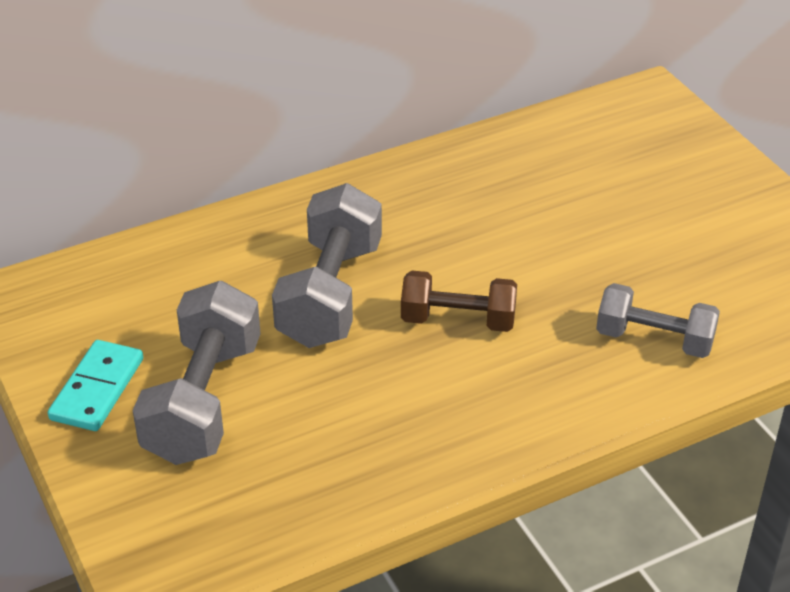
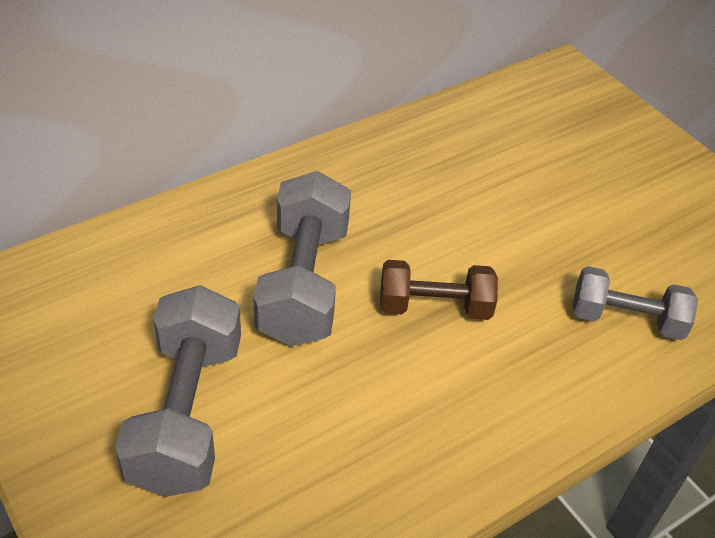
camera: 10 degrees left, 5 degrees up
(97, 389) = (71, 405): turquoise domino -> none

